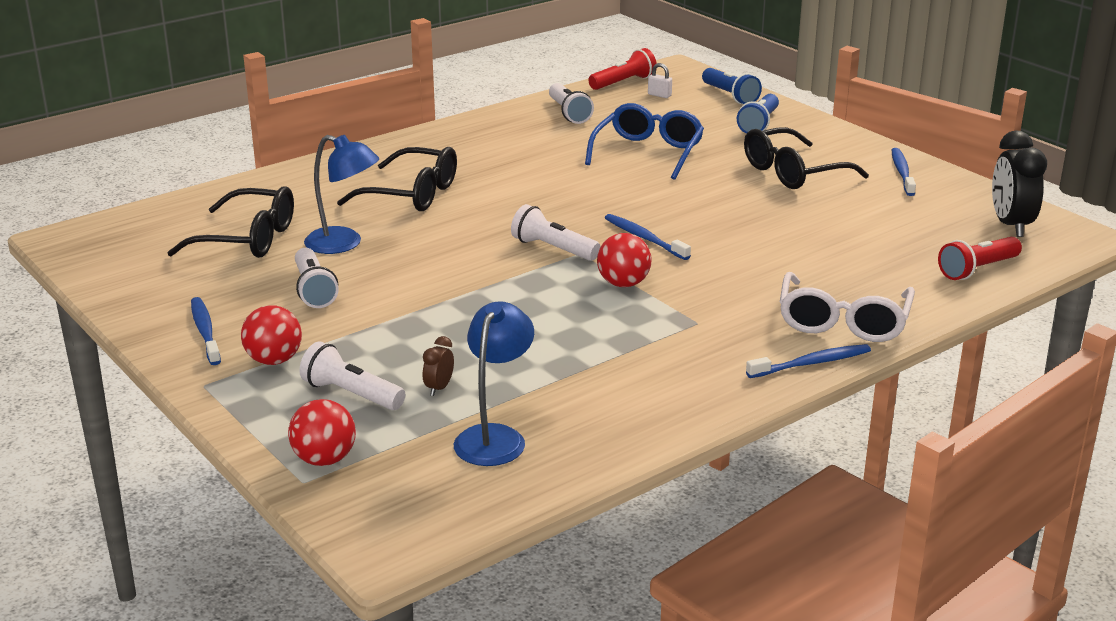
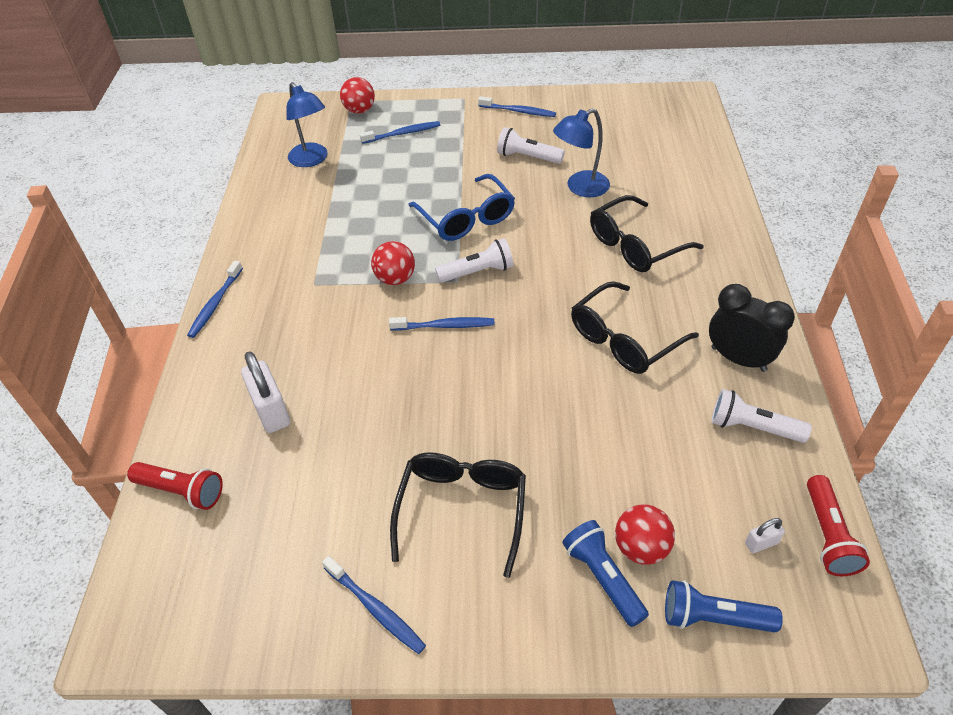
camera: 130 degrees right, 20 degrees up
(248, 239) = (625, 155): black glasses -> black glasses (624, 339)
(274, 360) = (463, 122): red ball -> red ball (641, 548)
(351, 394) = (402, 134): white flashlight -> blue toothbrush
(439, 388) = (373, 160): brown clock -> none
(648, 153) = (602, 428): blue glasses -> blue glasses (466, 218)
(843, 322) = (230, 351): white glasses -> none
(856, 270) = (271, 411): none -> white padlock
(977, 270) = (182, 491): red flashlight -> red flashlight turned 105 degrees clockwise
(1010, 225) = (199, 595): black clock -> black clock (738, 359)

